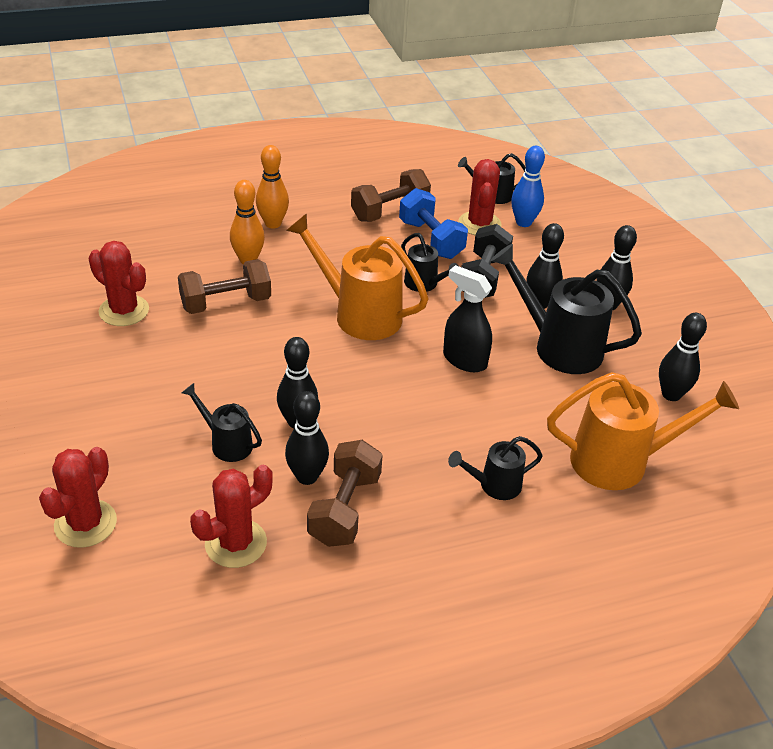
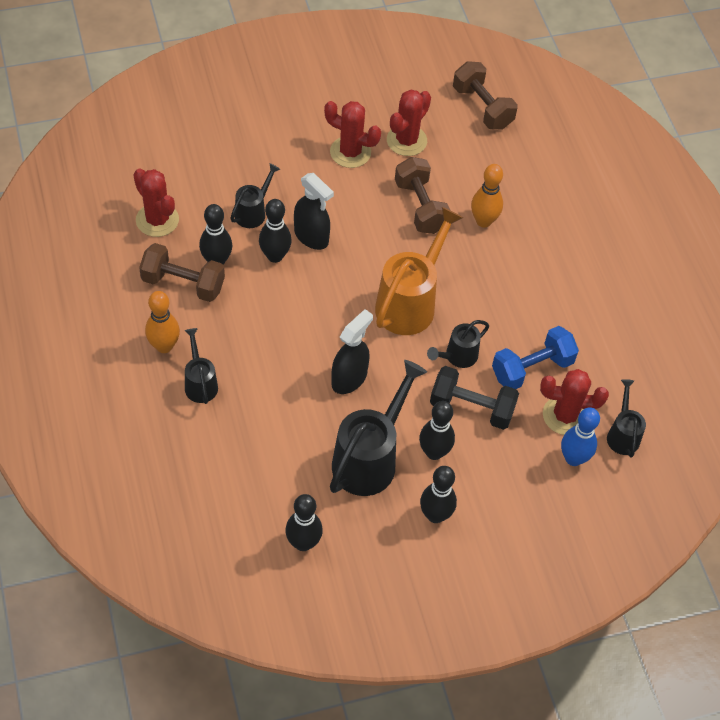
camera: 90 degrees right, 15 degrees up
(85, 523) = (181, 139): red cactus -> red cactus (350, 152)
(267, 390) = (311, 237): none -> black spray bottle
(273, 223) = (543, 239): orange bowling pin -> orange bowling pin (164, 346)
(389, 211) = (578, 336): brown dumbbell -> brown dumbbell (482, 107)
(621, 461) = (221, 481): orange watering can -> none

